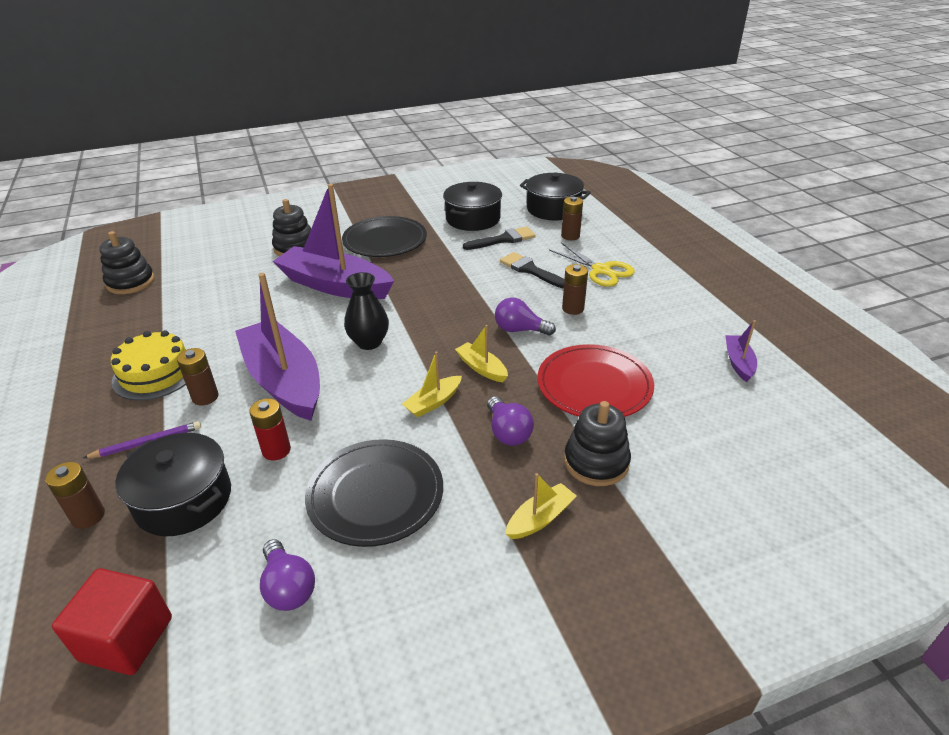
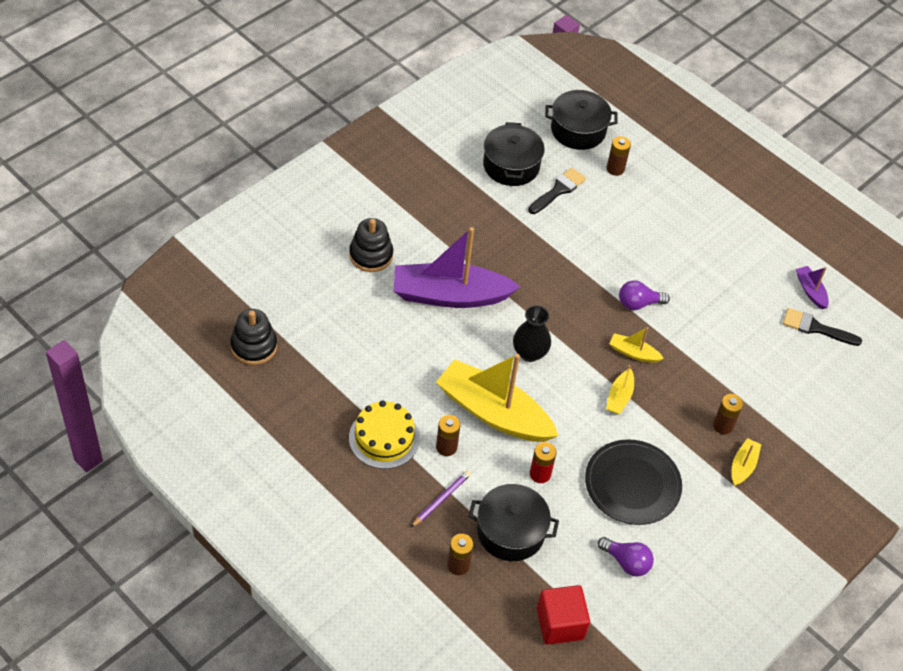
camera: 30 degrees left, 15 degrees up
(284, 381) = (493, 412): purple boat -> yellow boat
(385, 240) = (449, 221): black plate -> none
(508, 432) = (686, 406): purple light bulb -> none
(530, 270) = (606, 227): black brush -> black brush (816, 328)
(573, 308) = (666, 266): brown battery -> brown battery (723, 426)
(594, 385) = (722, 344): red plate -> none
(596, 462) = (755, 412): black stacking toy -> none
(601, 270) = (665, 211): yellow scissors -> none

